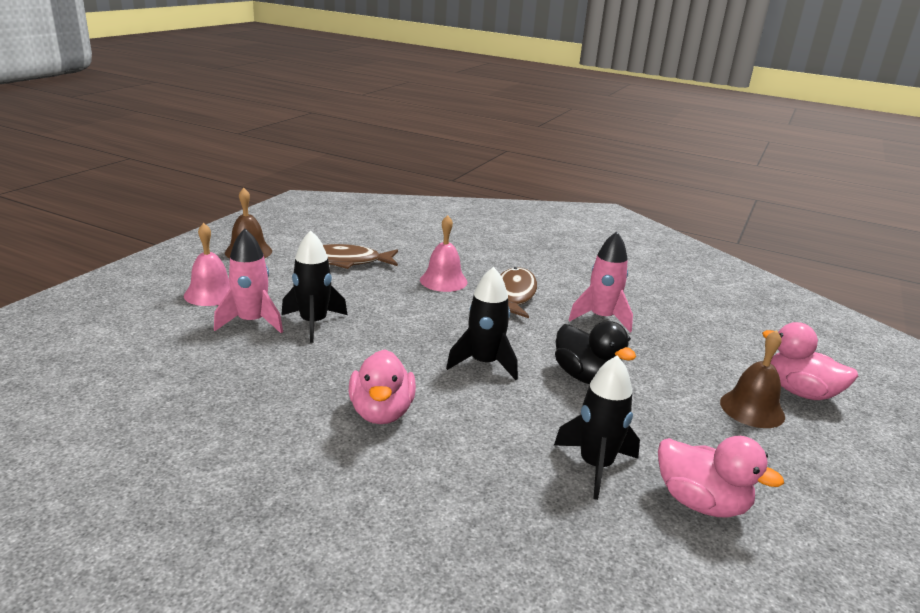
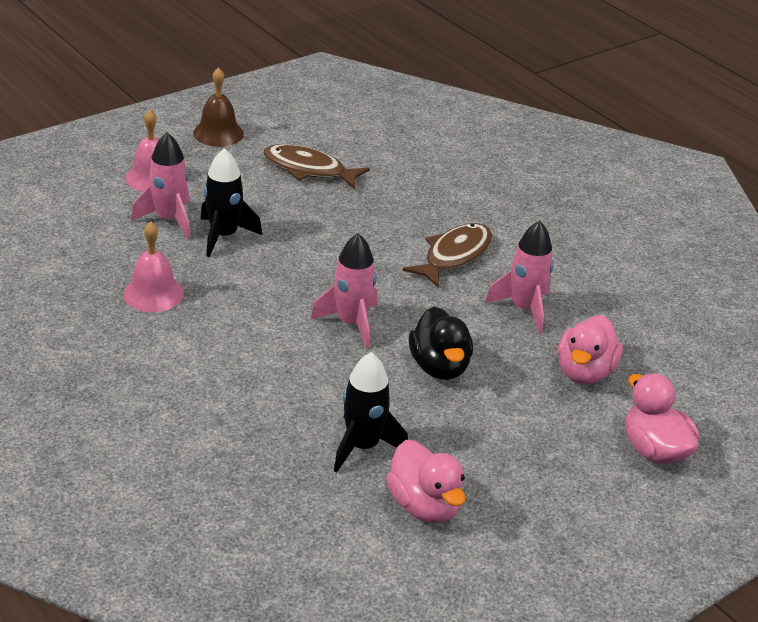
camera: 25 degrees right, 10 degrees up
(381, 412) = (219, 342): pink duck -> pink duck (584, 372)
(443, 281) = (392, 219): pink bell -> pink bell (153, 293)
(484, 363) = (351, 323): black rocket -> pink rocket
(752, 409) = (577, 448): brown bell -> none

